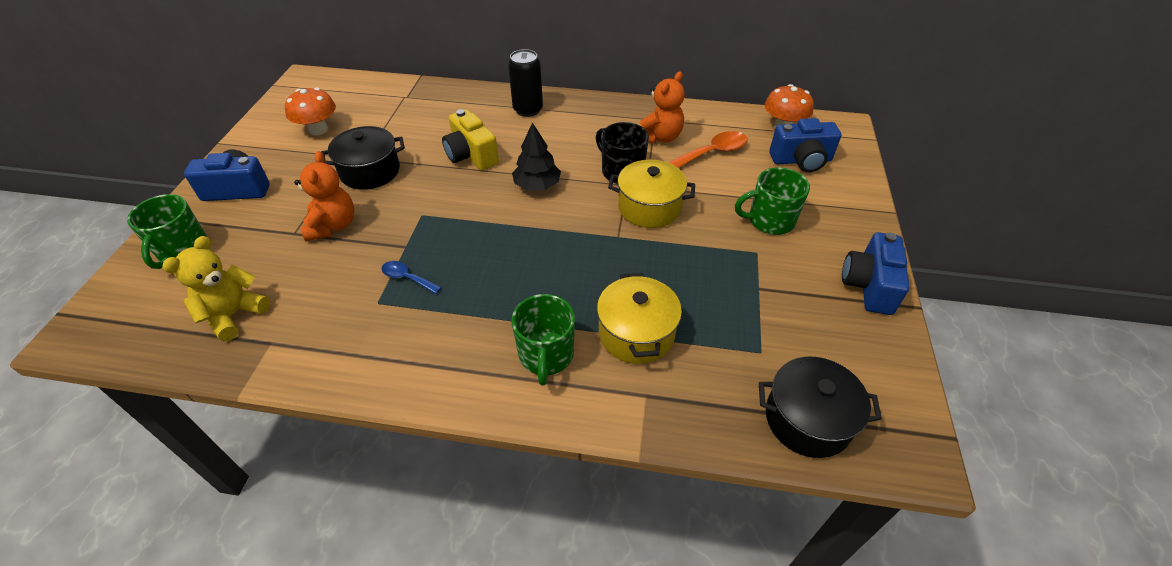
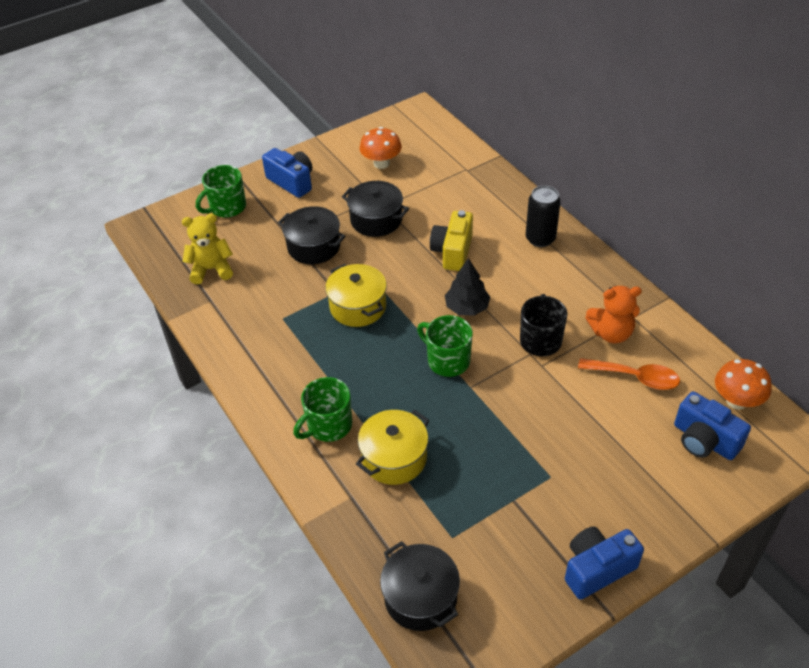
camera: 50 degrees right, 0 degrees up
(333, 226) = (314, 247): orange teddy bear -> black pot
(407, 278) = (314, 314): blue spoon -> none
(649, 207) = (521, 383): yellow pot -> yellow pot (358, 307)
(769, 221) = (597, 463): green mug -> green mug (447, 360)

